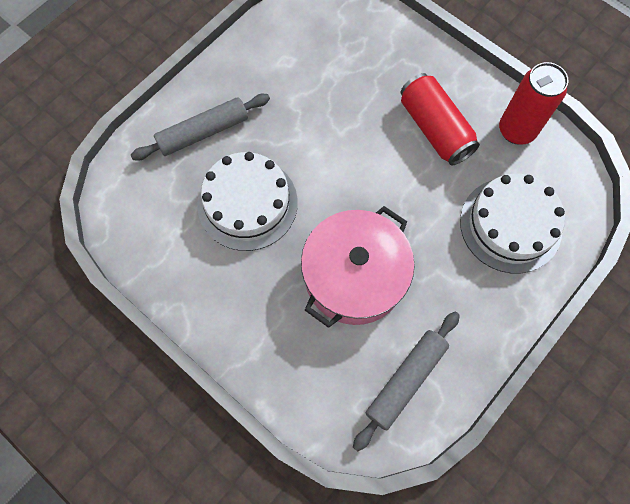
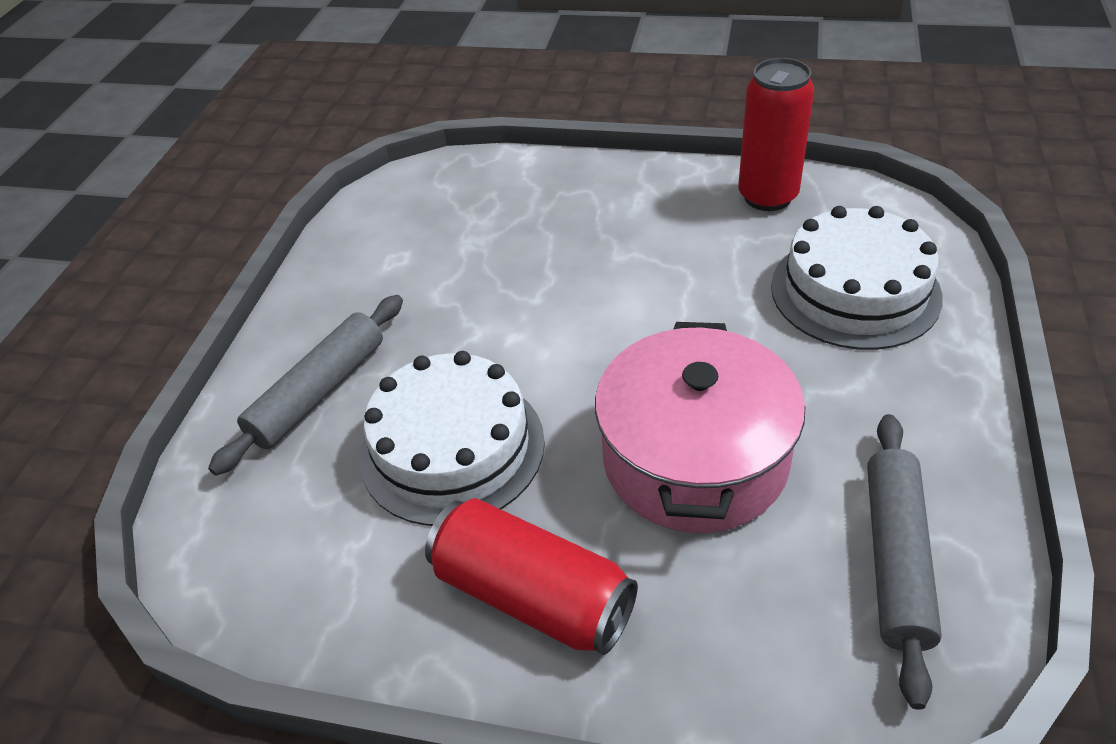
camera: 25 degrees left, 25 degrees down
(435, 128) = (662, 239): red can -> red can (533, 595)

